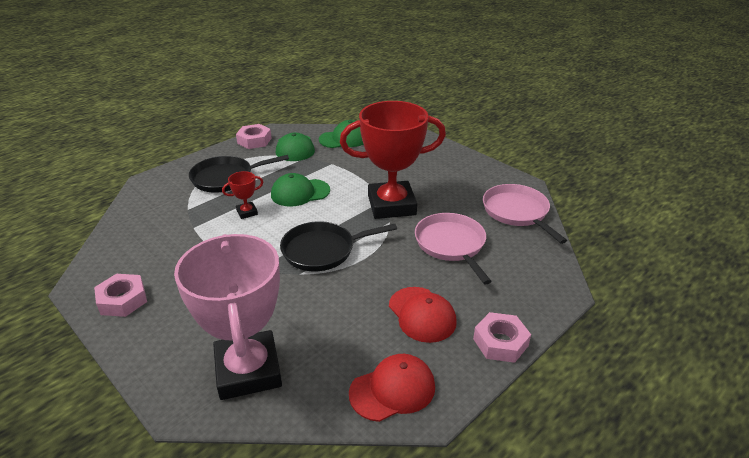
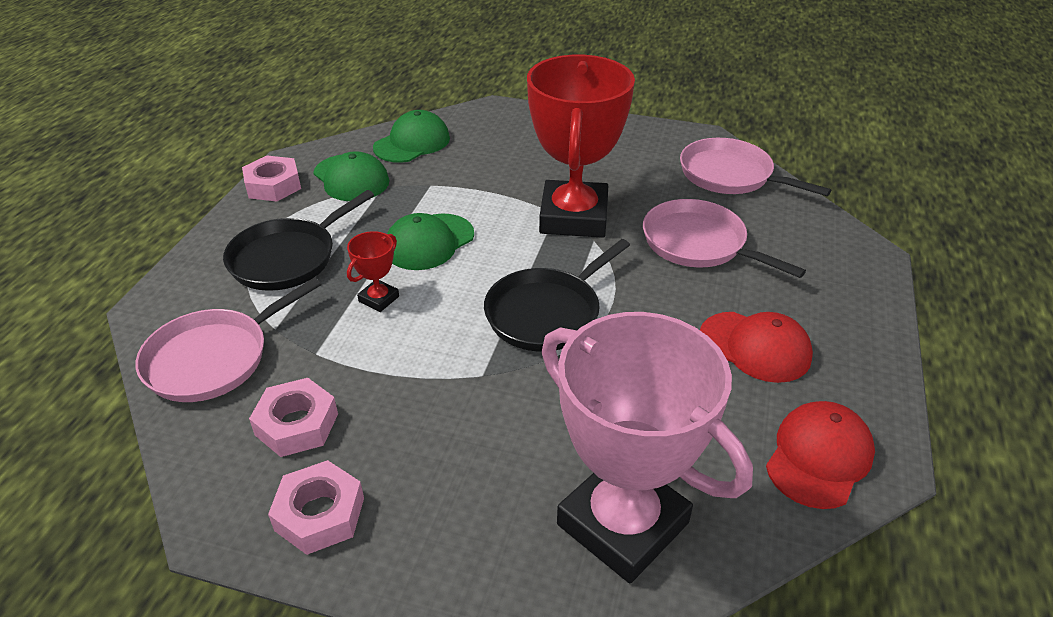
camera: 30 degrees left, 5 degrees up
(149, 213) = (213, 358): none -> pink pan
(391, 205) = (573, 217): red trophy -> red trophy turned 45 degrees counterclockwise
(500, 342) = (870, 343): pink nut -> pink nut (297, 424)

